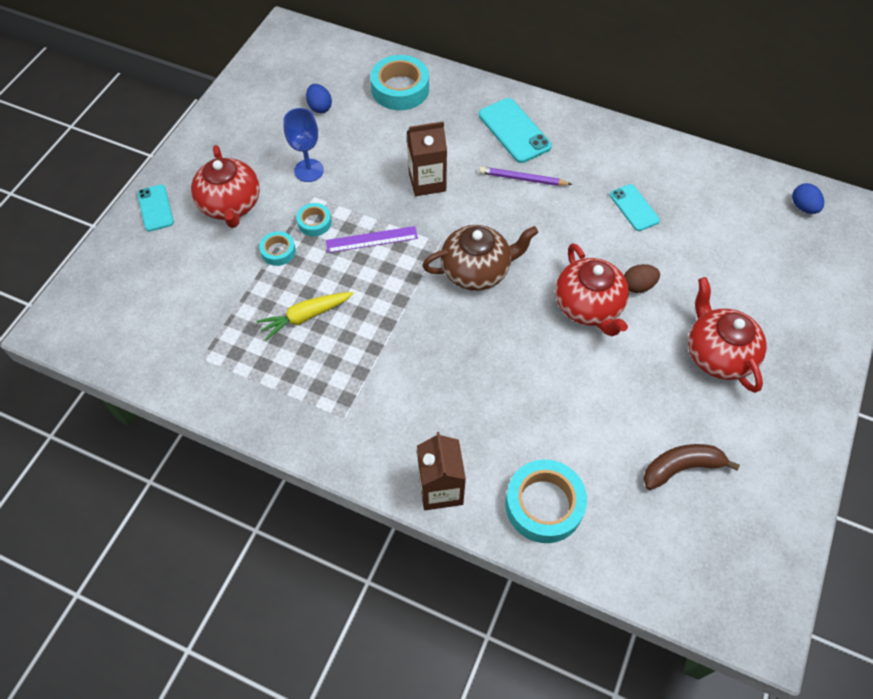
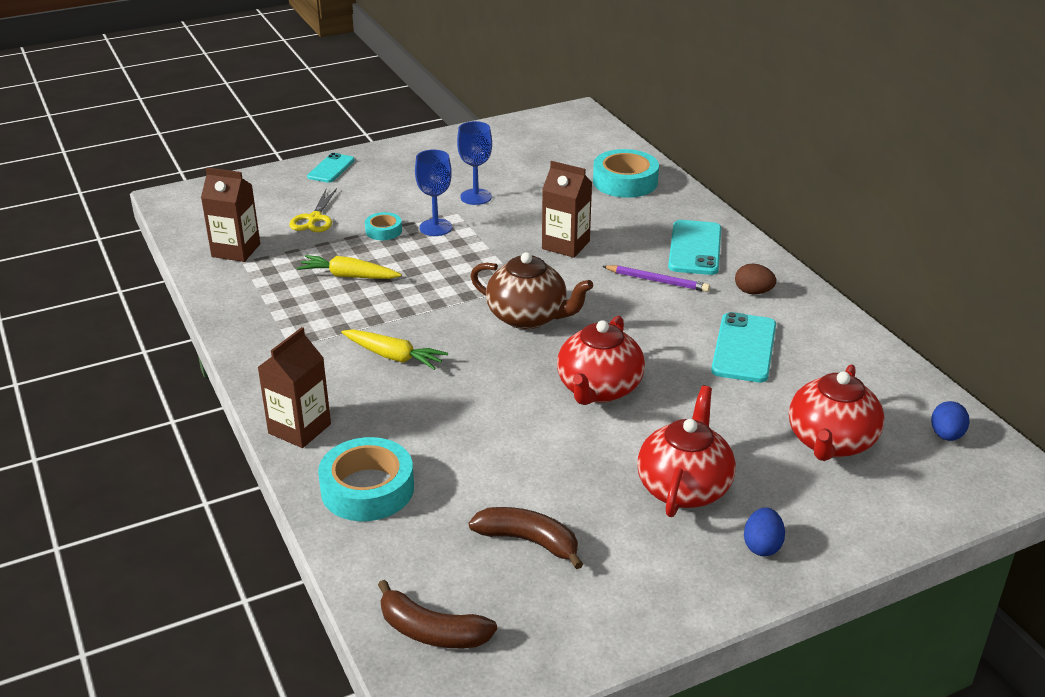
camera: 40 degrees right, 25 degrees down
(182, 350) = (236, 250): none -> brown carton
(207, 273) = (314, 219): none -> yellow scissors
(231, 205) = (387, 190): red teapot -> red teapot (830, 442)
(314, 222) = (435, 227): turquoise tape -> blue goblet
(320, 107) = (539, 165): blue egg -> blue egg (762, 546)
(372, 240) = (466, 258): purple ruler -> none
(428, 373) = (393, 356): none -> yellow carrot
(522, 179) = (657, 281): purple pencil -> purple pencil turned 150 degrees clockwise
(634, 208) = (744, 348): turquoise phone -> turquoise phone, size x1.56
(638, 286) = (669, 400): brown egg -> brown egg (753, 292)
(705, 584) = (432, 631): none -> brown banana

